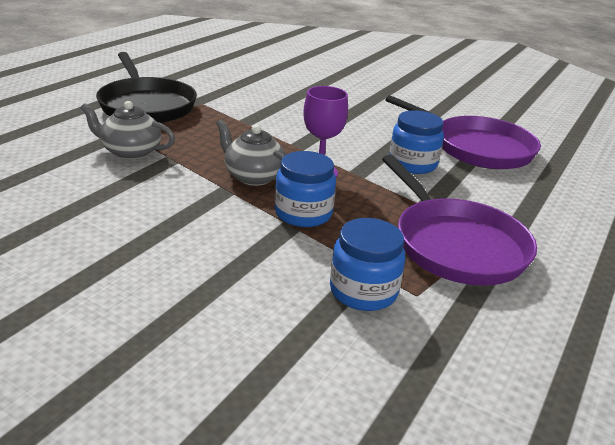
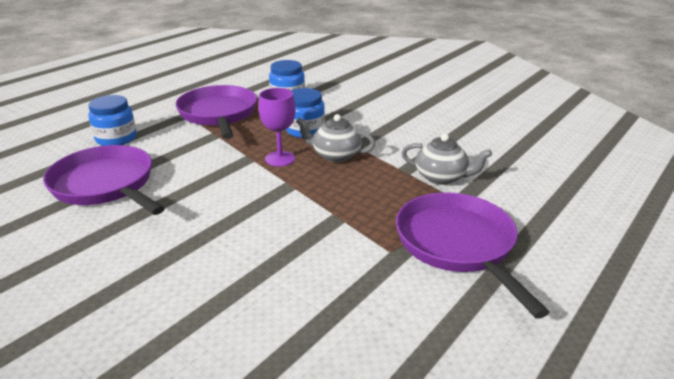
camera: 170 degrees left, 0 degrees up
(146, 105) = (458, 245): black pan -> purple pan
(253, 176) = (335, 155): grey teapot -> grey teapot turned 150 degrees clockwise
(412, 164) = (192, 167): blue jar -> blue jar (116, 138)

